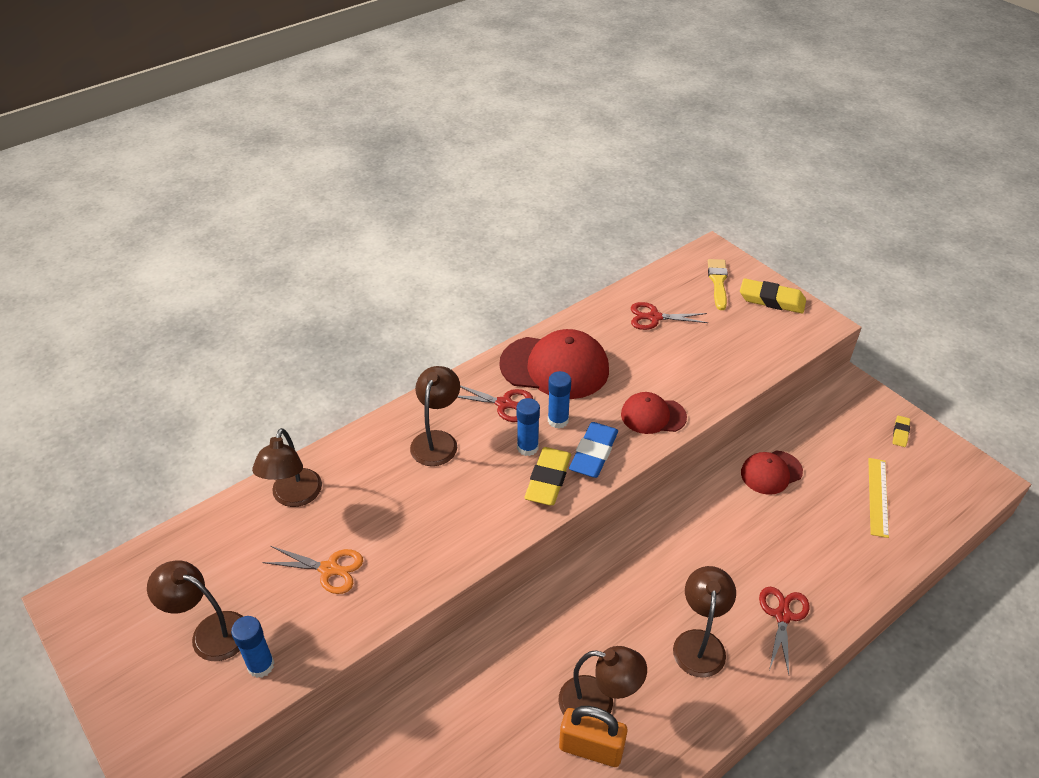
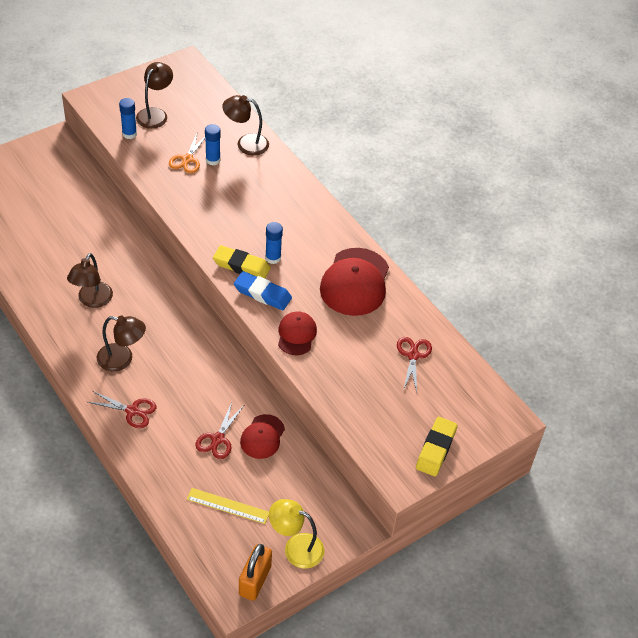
camera: 90 degrees right, 5 degrees up
(437, 440) = (285, 211): brown lamp -> none
(504, 404) = (318, 249): red scissors -> red scissors (218, 439)
(558, 420) = (297, 277): blue glue stick -> blue glue stick (213, 160)
(591, 748) = (65, 293): orange padlock -> orange padlock (255, 580)
(718, 282) = (462, 412): yellow brush -> none
(771, 472) = (262, 437): red cap -> red cap turned 135 degrees counterclockwise
(900, 433) = (296, 547): yellow eraser -> yellow lamp

